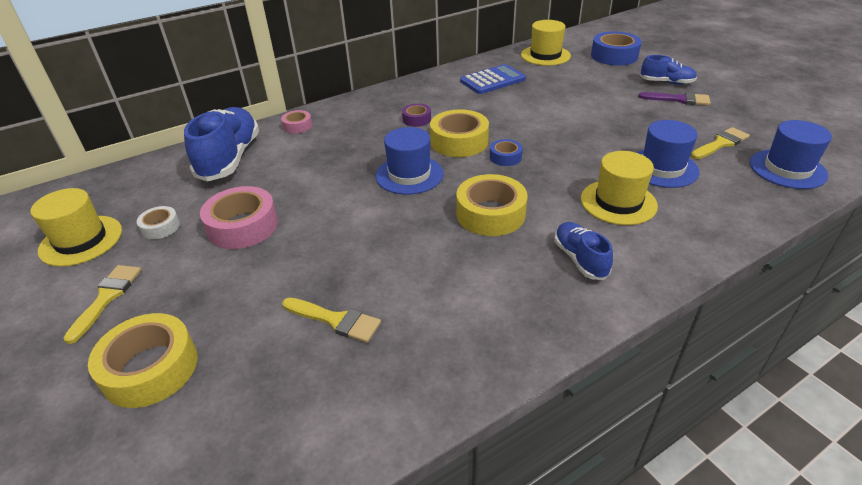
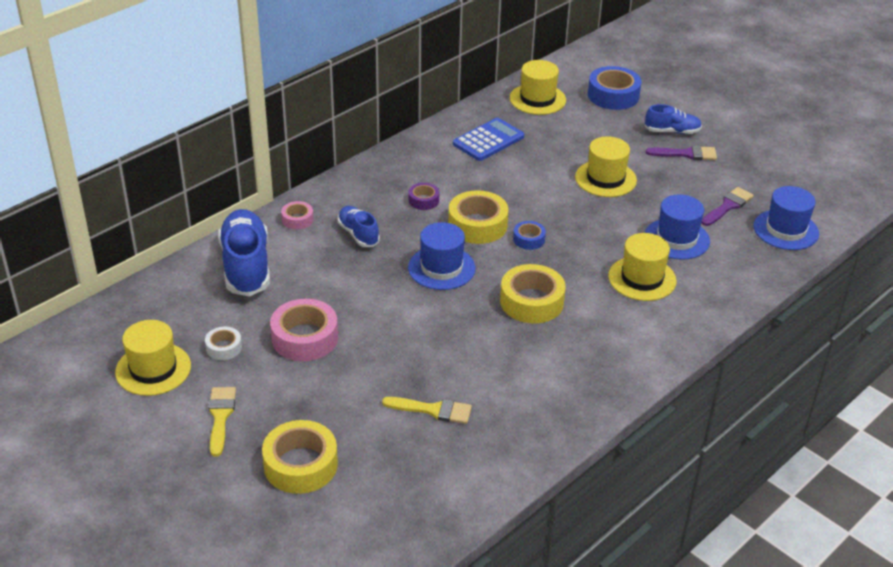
camera: 15 degrees left, 0 degrees up
(580, 259) = (618, 336): blue shoe -> blue shoe (358, 234)
(595, 113) = (605, 179): none -> yellow hat
(720, 143) = (727, 206): yellow brush -> purple brush

